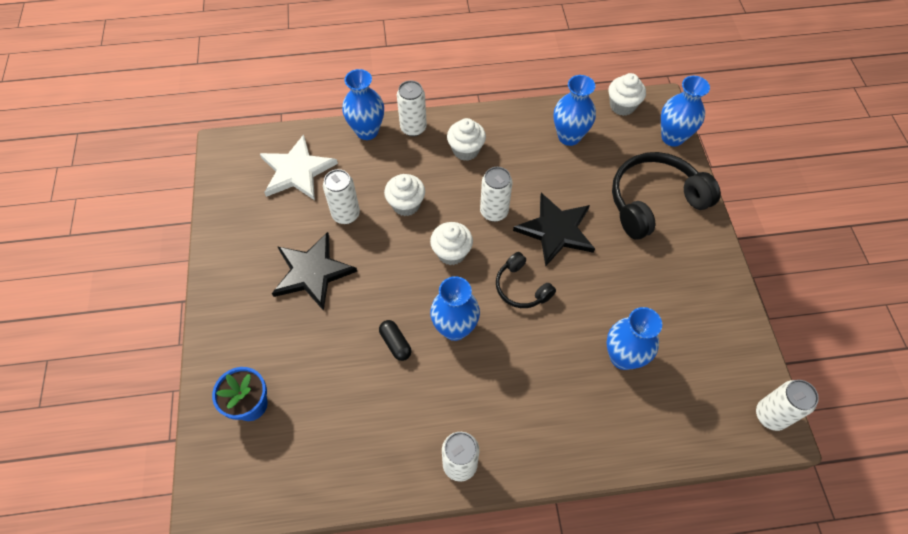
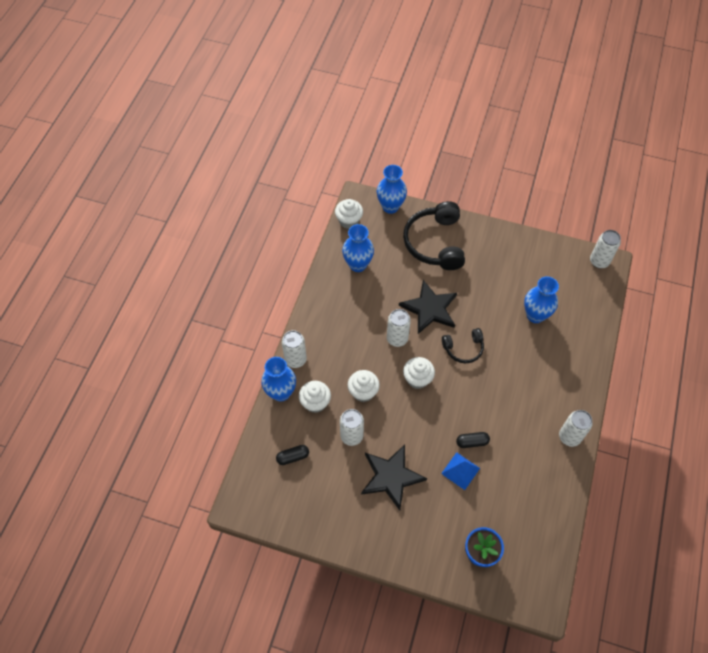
camera: 65 degrees left, 0 degrees up
(297, 171) = (293, 457): white star -> black capsule
(351, 344) = (460, 470): none -> blue pyramid
(455, 328) = (476, 401): blue vase -> none
(466, 150) = (335, 333): white cupcake -> white cupcake (315, 402)

